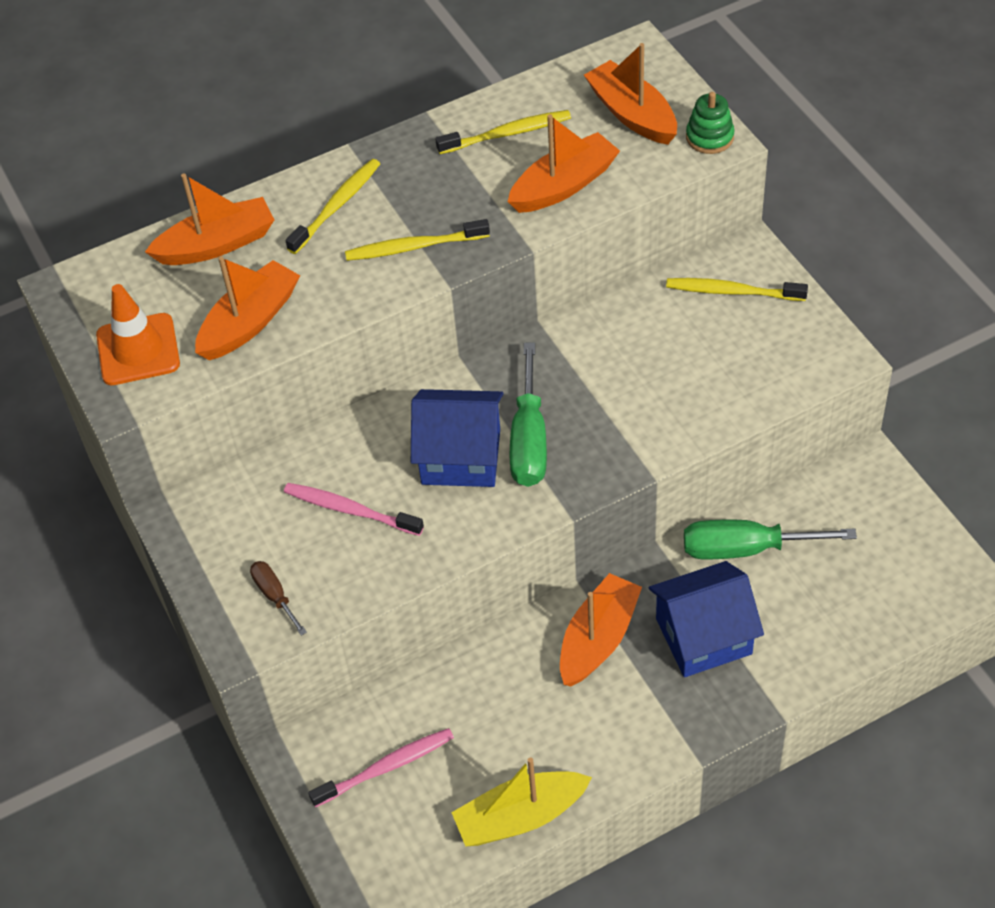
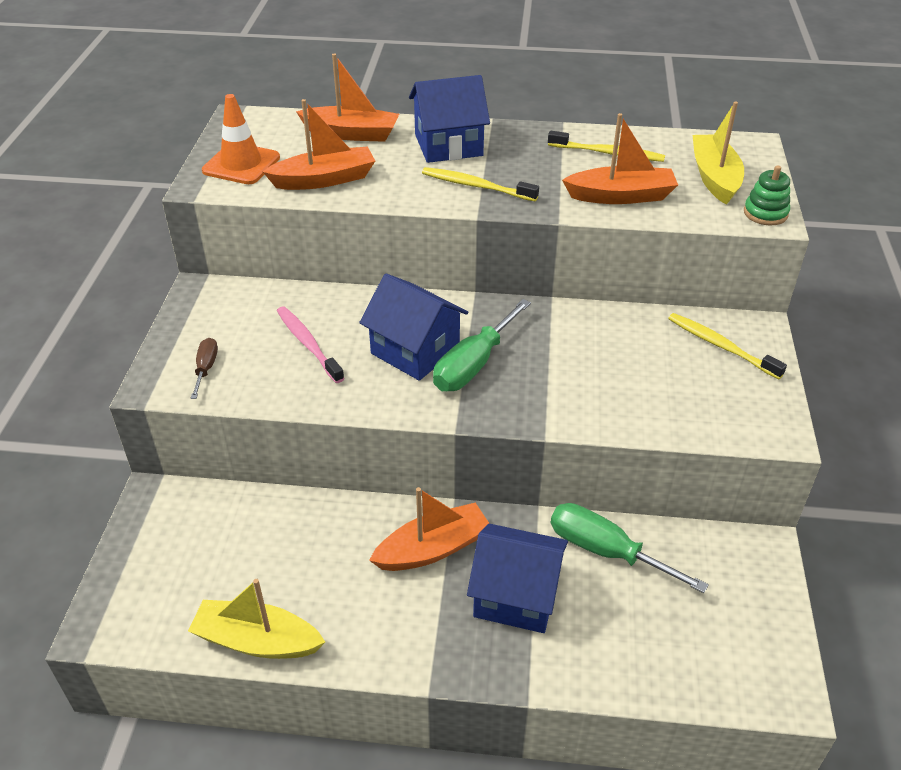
camera: 30 degrees right, 10 degrees down
(336, 206) = (448, 145): yellow toothbrush -> blue house
(386, 767) = (203, 544): pink toothbrush -> none
(632, 114) = (714, 177): orange boat -> yellow boat

